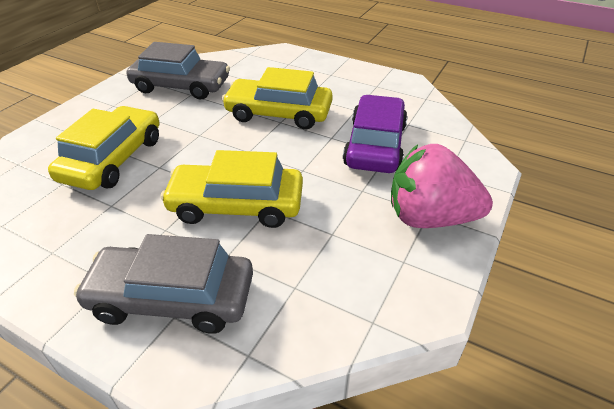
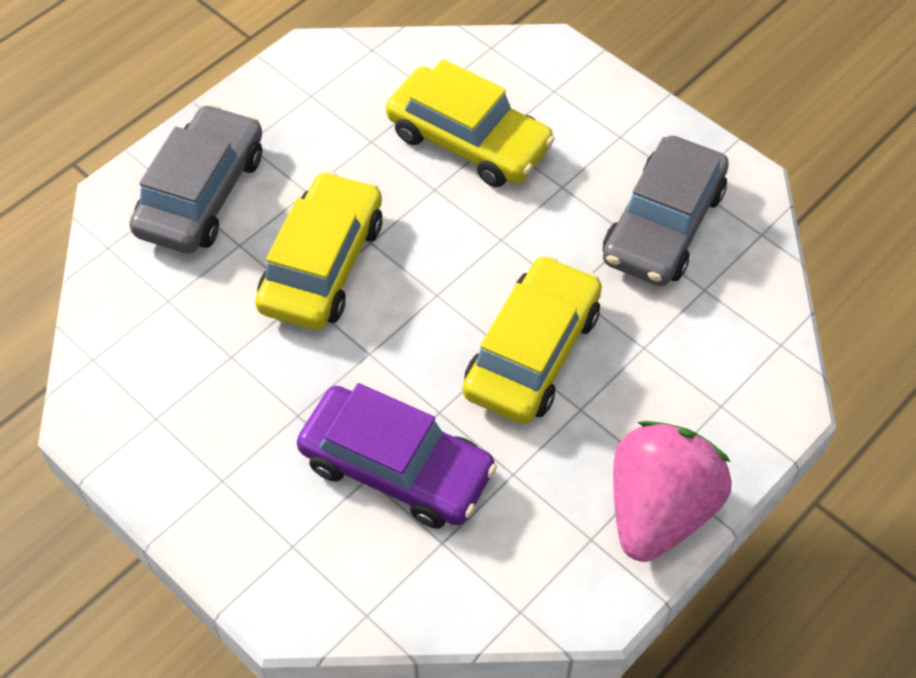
camera: 105 degrees right, 15 degrees up
(429, 218) = (212, 477): pink strawberry -> pink strawberry (659, 510)

